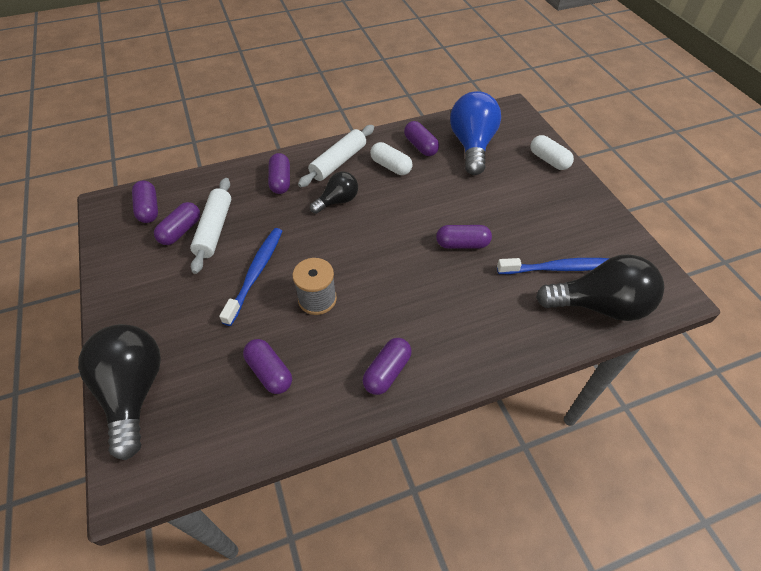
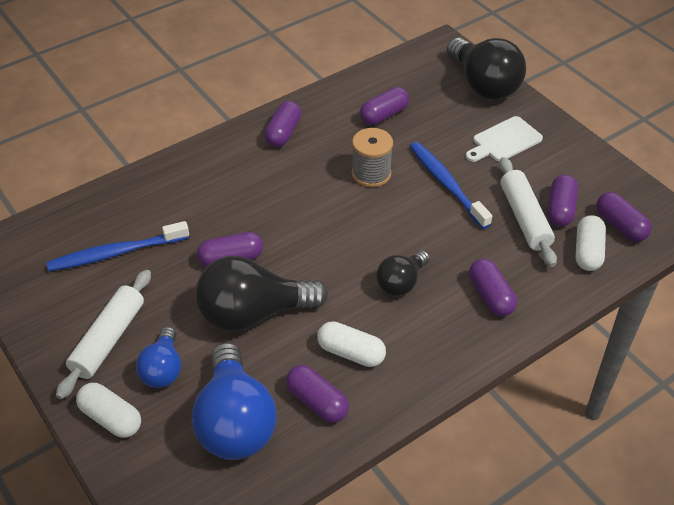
camera: 165 degrees right, 5 degrees down
(172, 308) = (504, 141): none -> white cutting board
(190, 196) = (588, 252): none -> white capsule
(256, 273) = (446, 184): blue toothbrush -> blue toothbrush turned 150 degrees clockwise
(269, 372) = (384, 115): purple capsule -> purple capsule turned 75 degrees counterclockwise
(338, 162) = (429, 344): white rolling pin -> white rolling pin (108, 339)
(517, 179) = (163, 369): none -> blue light bulb
(599, 306) = (78, 222): black light bulb -> black light bulb (253, 314)

